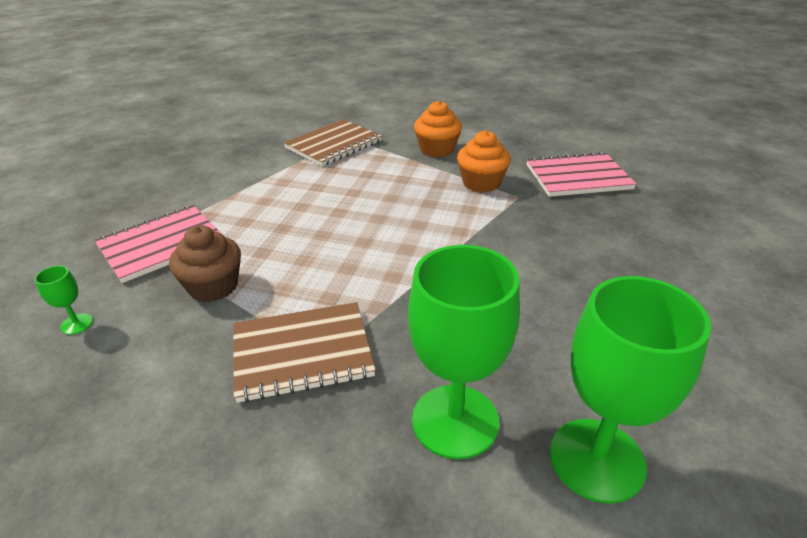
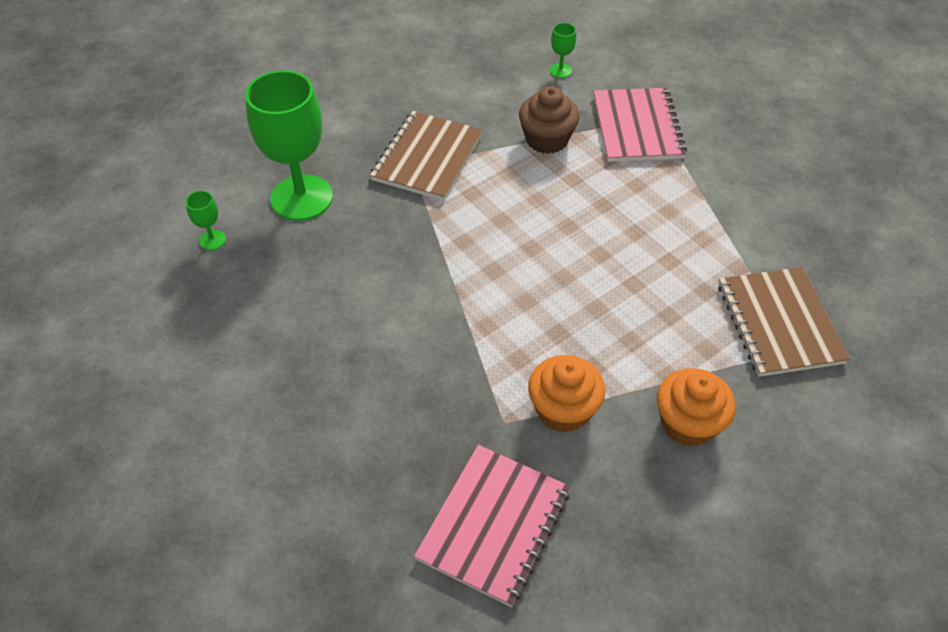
camera: 125 degrees right, 15 degrees up
(596, 459) = (212, 240): green goblet -> green goblet, size x0.41

